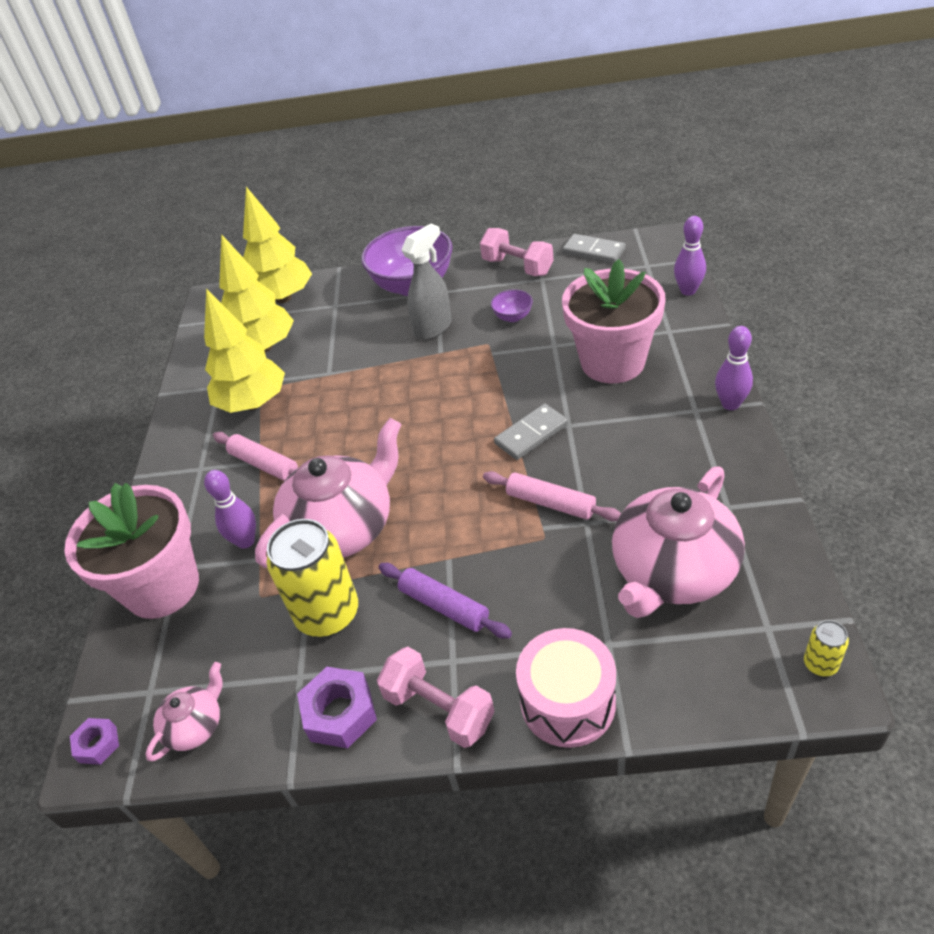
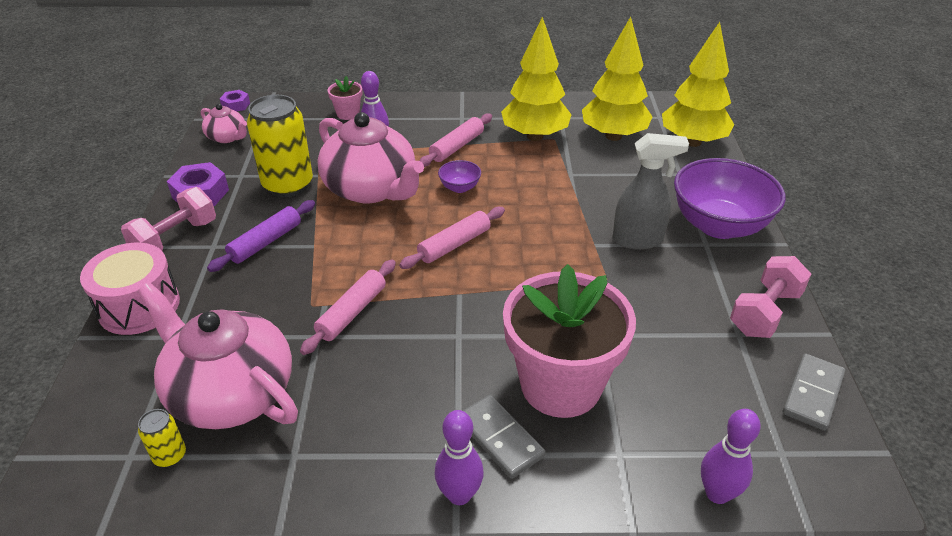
camera: 85 degrees right, 5 degrees down
(162, 587) = (348, 114): pink flower pot -> pink flower pot, size x0.43
(433, 328) = (638, 240): grey spray bottle -> grey spray bottle turned 45 degrees counterclockwise
(443, 444) = (454, 244): none -> pink rolling pin
(513, 317) = (656, 302): purple bowl -> purple bowl (459, 187)
(531, 434) = (451, 305): grey domino -> grey domino (500, 438)
(820, 664) = (67, 490): yellow can -> yellow can (170, 456)

